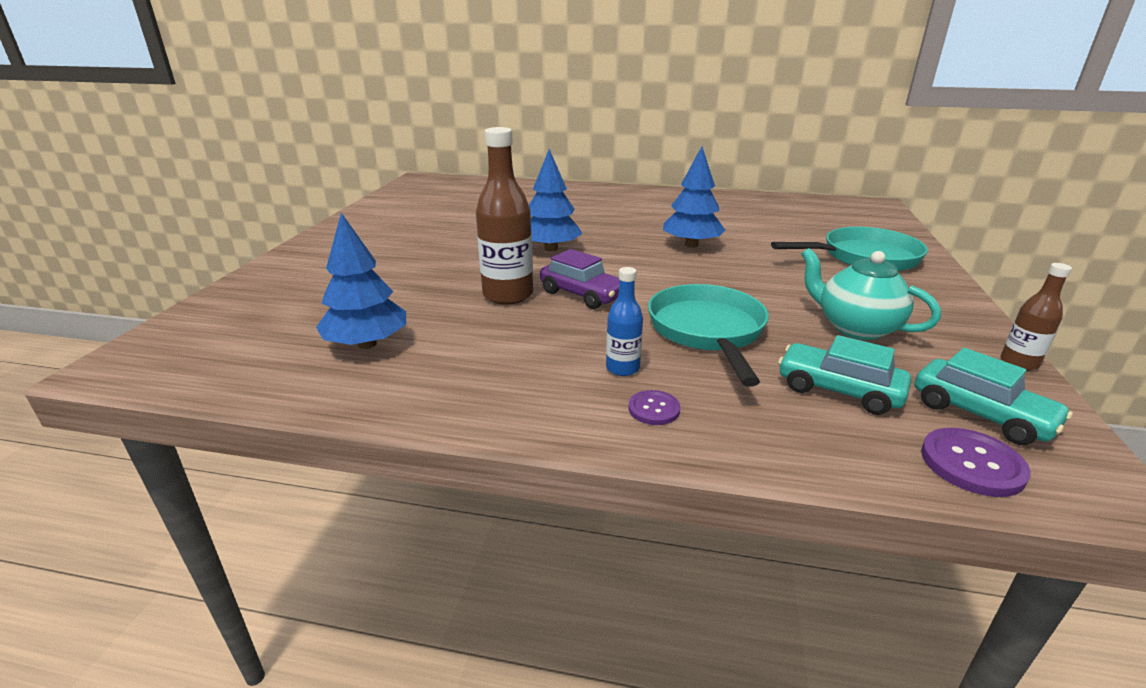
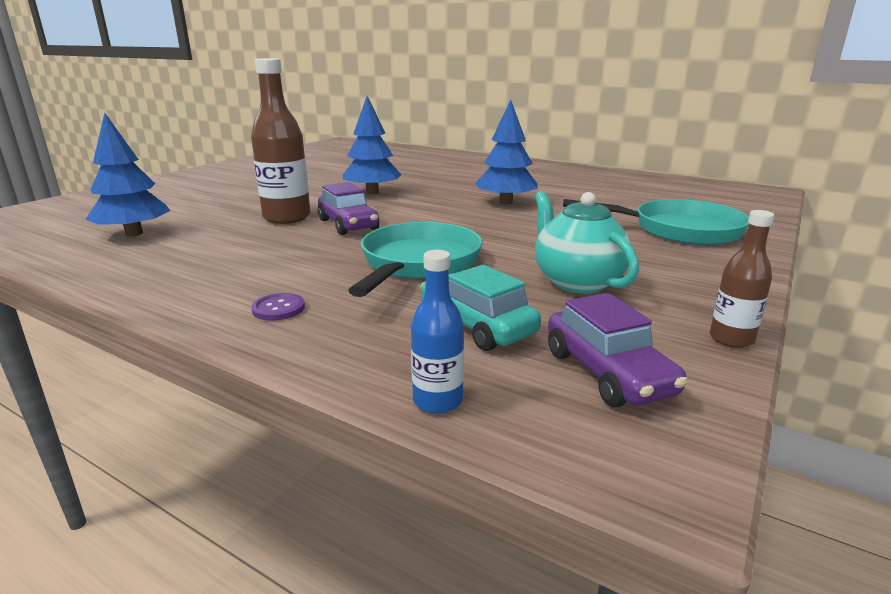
camera: 20 degrees right, 5 degrees down
(622, 368) = (299, 277): blue bottle -> blue bottle (437, 401)
(972, 464) = (527, 411): purple button -> none
(980, 414) = (607, 373): turquoise car -> purple car

